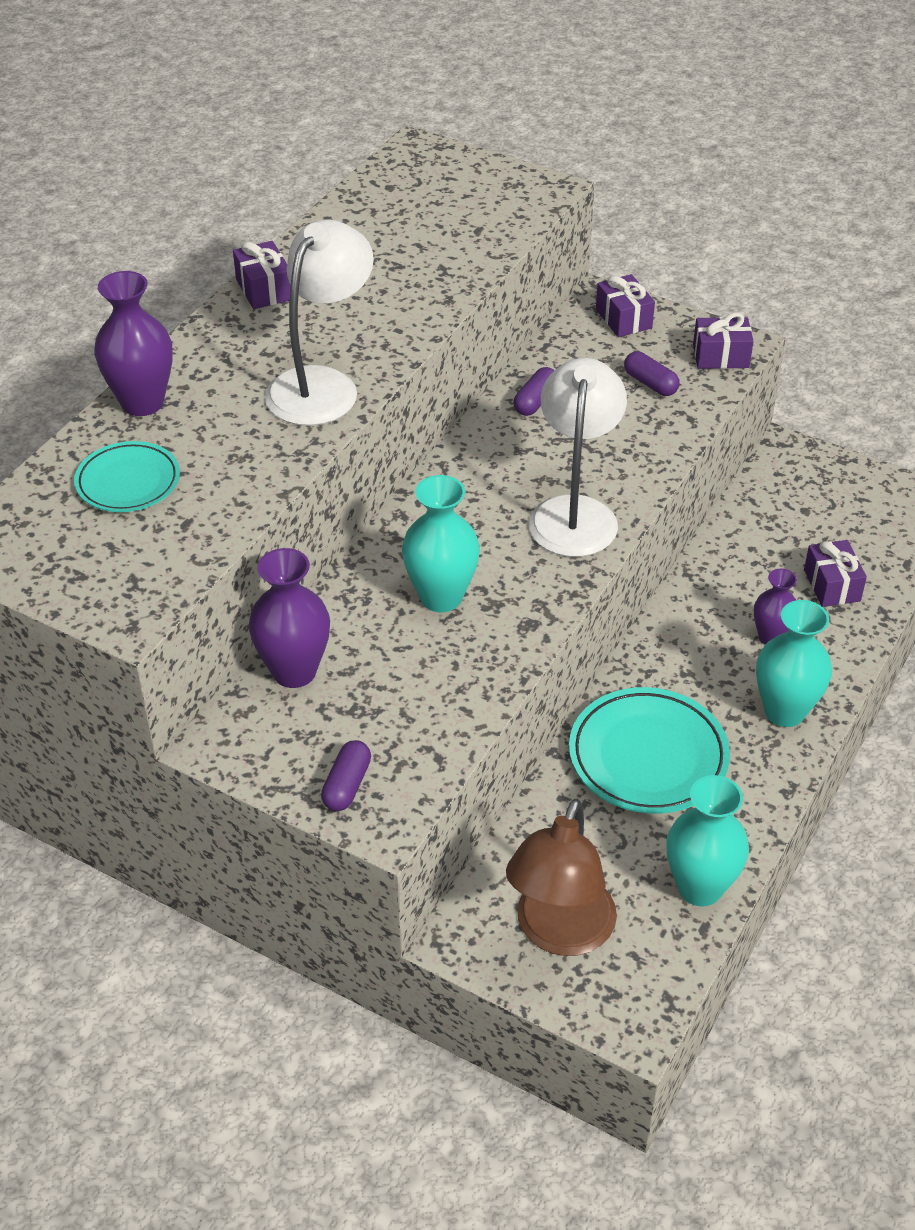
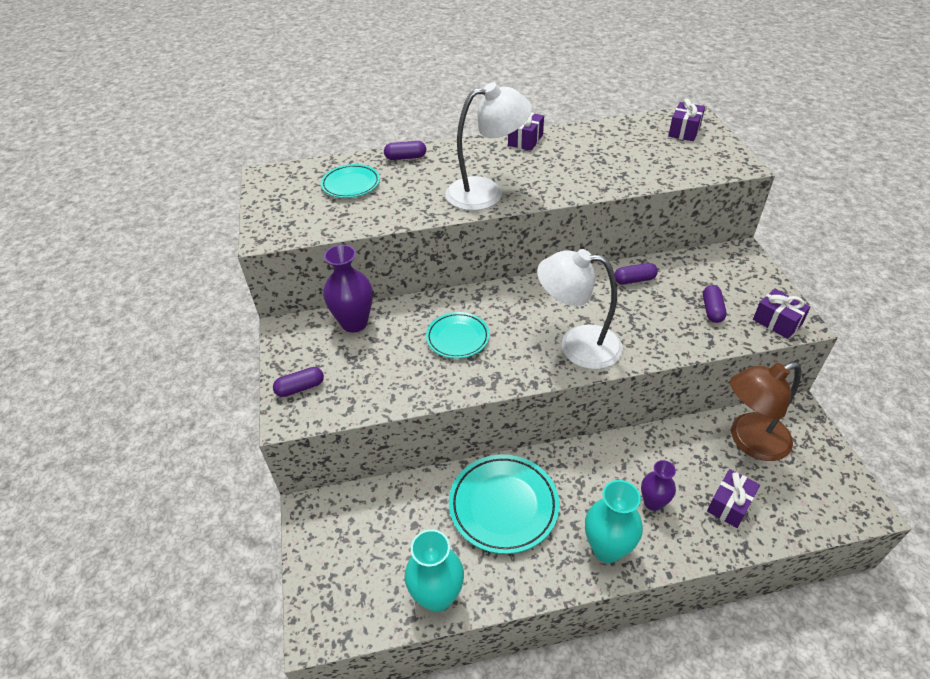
camera: 50 degrees right, 0 degrees up
(142, 402) = (405, 157): purple vase -> purple capsule
(441, 597) = (457, 338): turquoise vase -> turquoise plate
(559, 933) = (348, 550): brown lamp -> brown lamp (749, 441)
(574, 512) = (577, 345): white lamp -> white lamp turned 135 degrees counterclockwise
(623, 319) = (742, 269): purple gift -> purple gift (684, 131)

